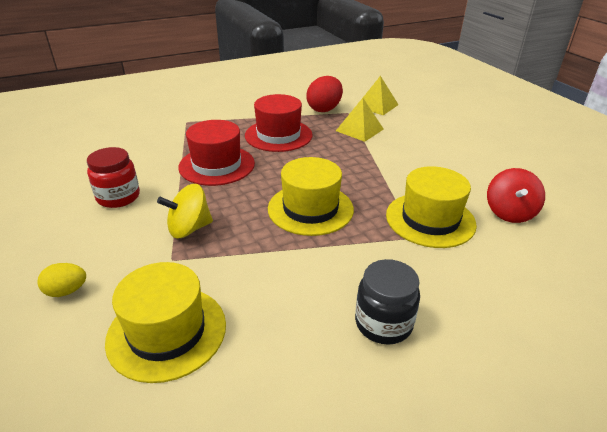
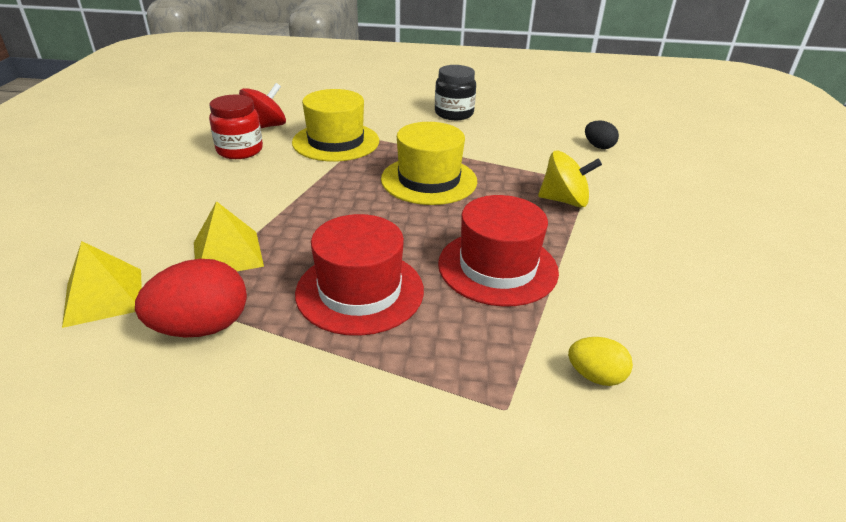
camera: 150 degrees left, 0 degrees up
(66, 291) = (683, 187): yellow egg -> yellow egg (595, 376)
(118, 197) = (648, 263): red jar -> red jar (240, 150)
(167, 332) = (598, 146): yellow hat -> black egg

